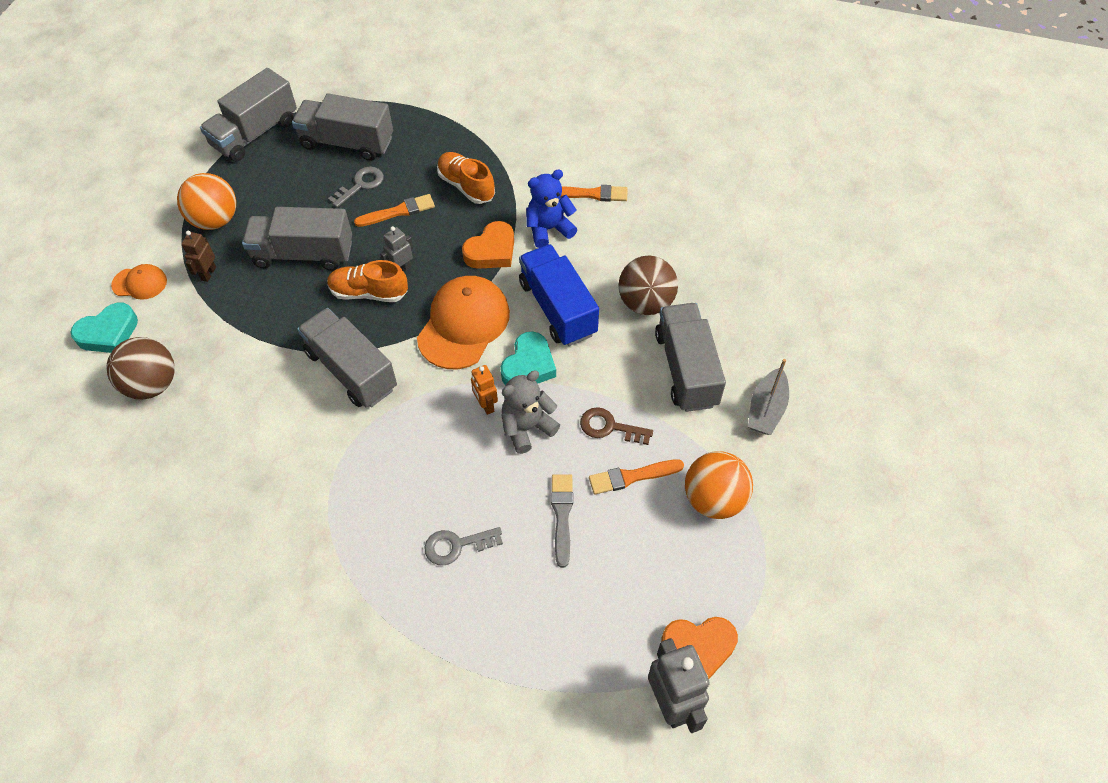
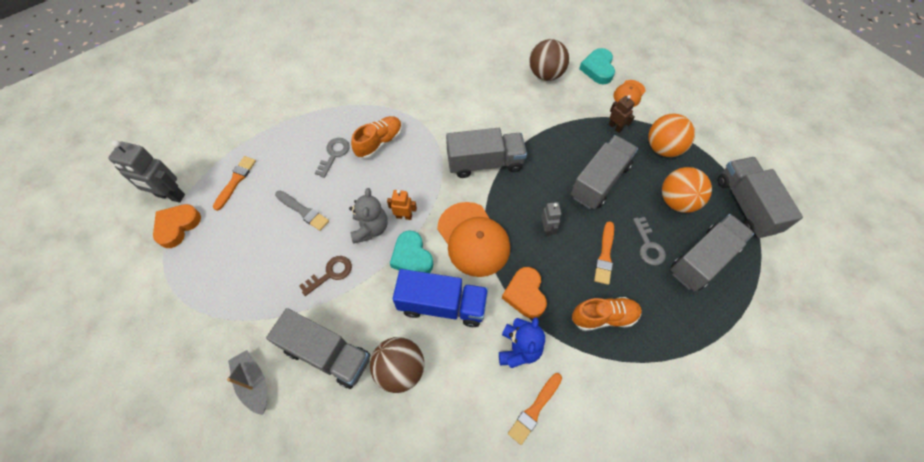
camera: 125 degrees right, 5 degrees up
(369, 292) = (540, 200): orange shoe -> orange shoe (379, 142)
(632, 477) = (290, 263): orange brush -> orange brush (235, 181)
(714, 499) = (235, 297): orange ball -> orange ball (677, 201)

